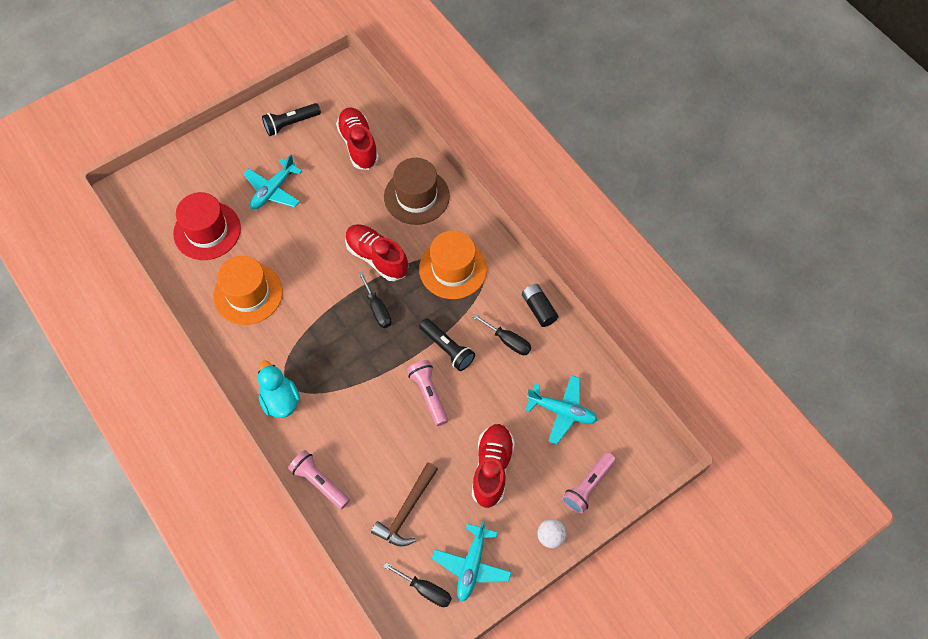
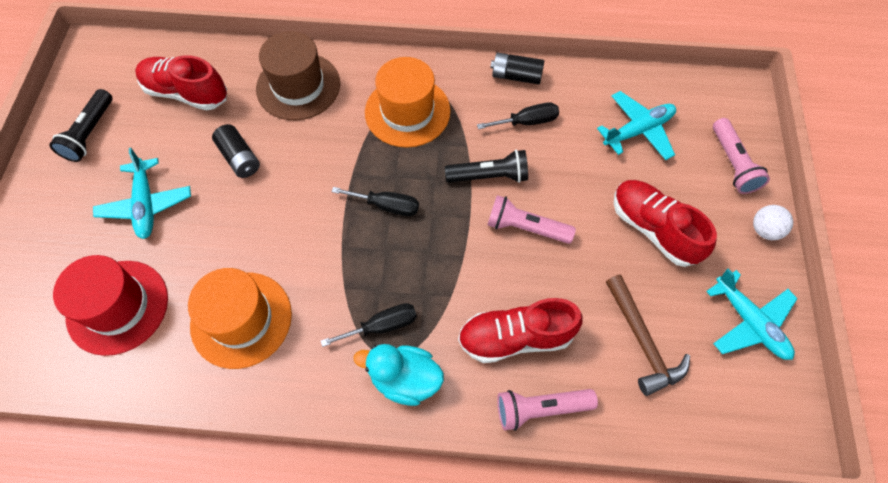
camera: 50 degrees left, 0 degrees up
(341, 209) = (239, 158): none -> black battery
(377, 257) = (328, 165): red shoe -> red shoe (515, 337)
(425, 590) = (748, 387): black screwdriver -> black screwdriver (382, 326)

